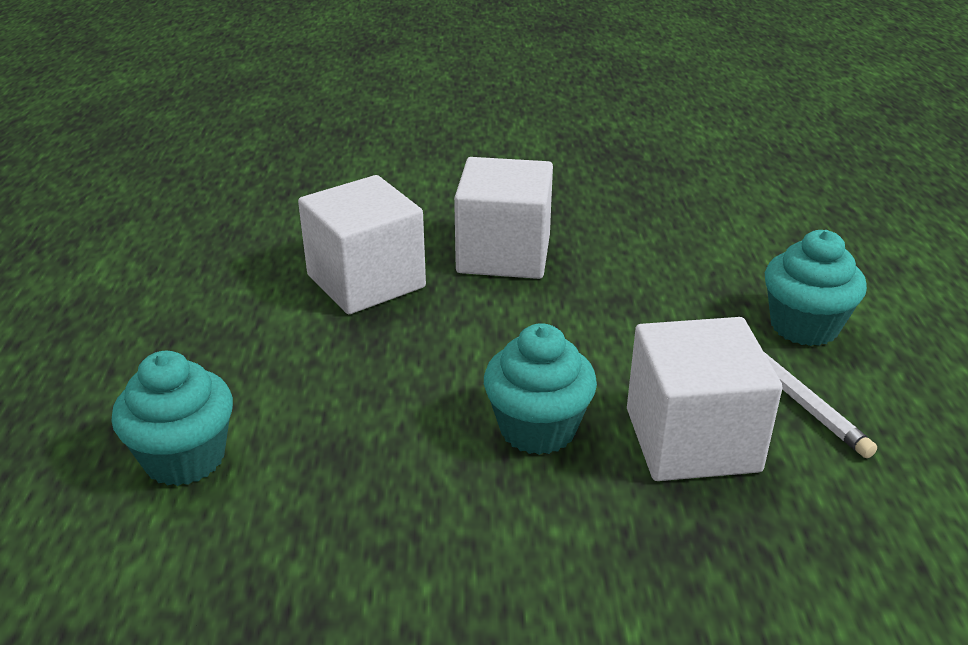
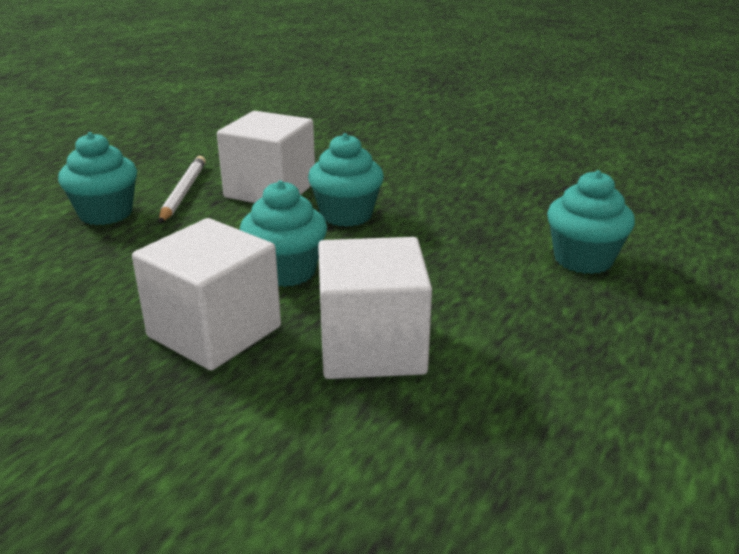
camera: 150 degrees left, 5 degrees down
(513, 323) = (286, 271): none -> turquoise cupcake

